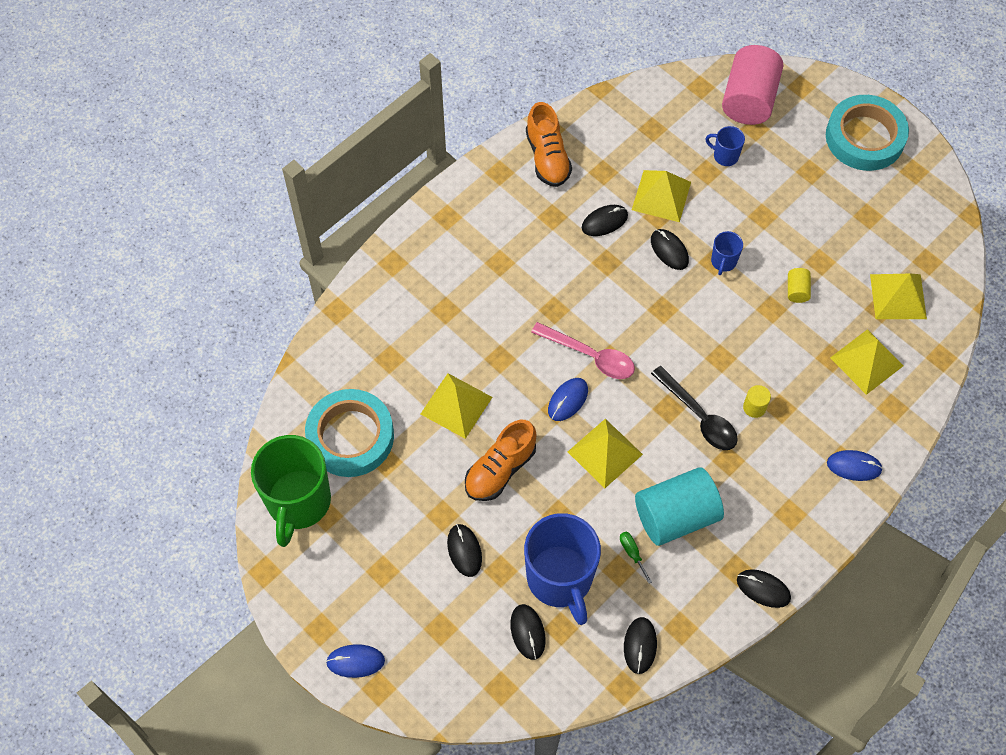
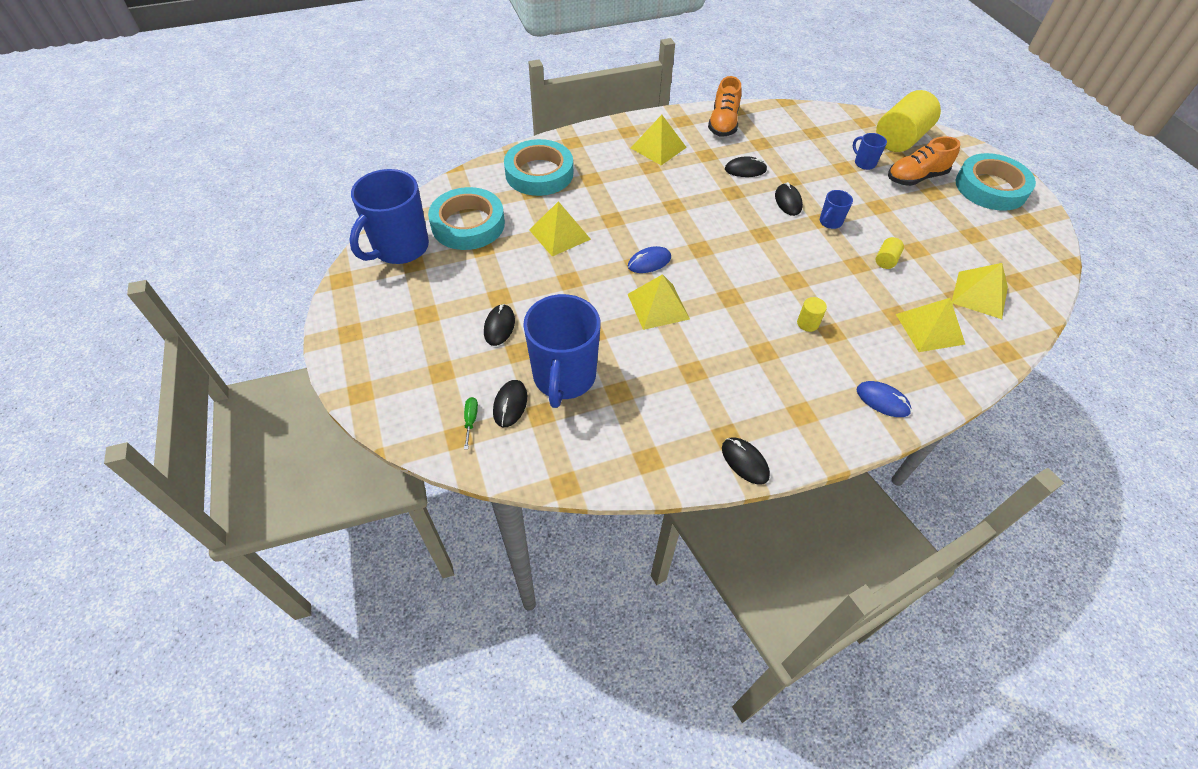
camera: 25 degrees right, 10 degrees down
(298, 502) = (400, 248): green mug -> blue mug
(355, 661) = (358, 365): blue mouse -> none
(383, 327) = (539, 173): none -> turquoise tape
(500, 469) = (565, 285): orange shoe -> orange shoe (915, 177)
(590, 356) = (684, 241): pink spoon -> none
(632, 553) = (638, 384): green screwdriver -> green screwdriver (471, 420)
(640, 645) = (602, 457): black mouse -> none
(661, 195) = (799, 169): yellow pyramid -> yellow pyramid (658, 147)
(676, 516) = (693, 372): turquoise cylinder -> none
(698, 416) = (754, 311): black spoon -> none
(748, 99) = (900, 139): pink cylinder -> yellow cylinder

